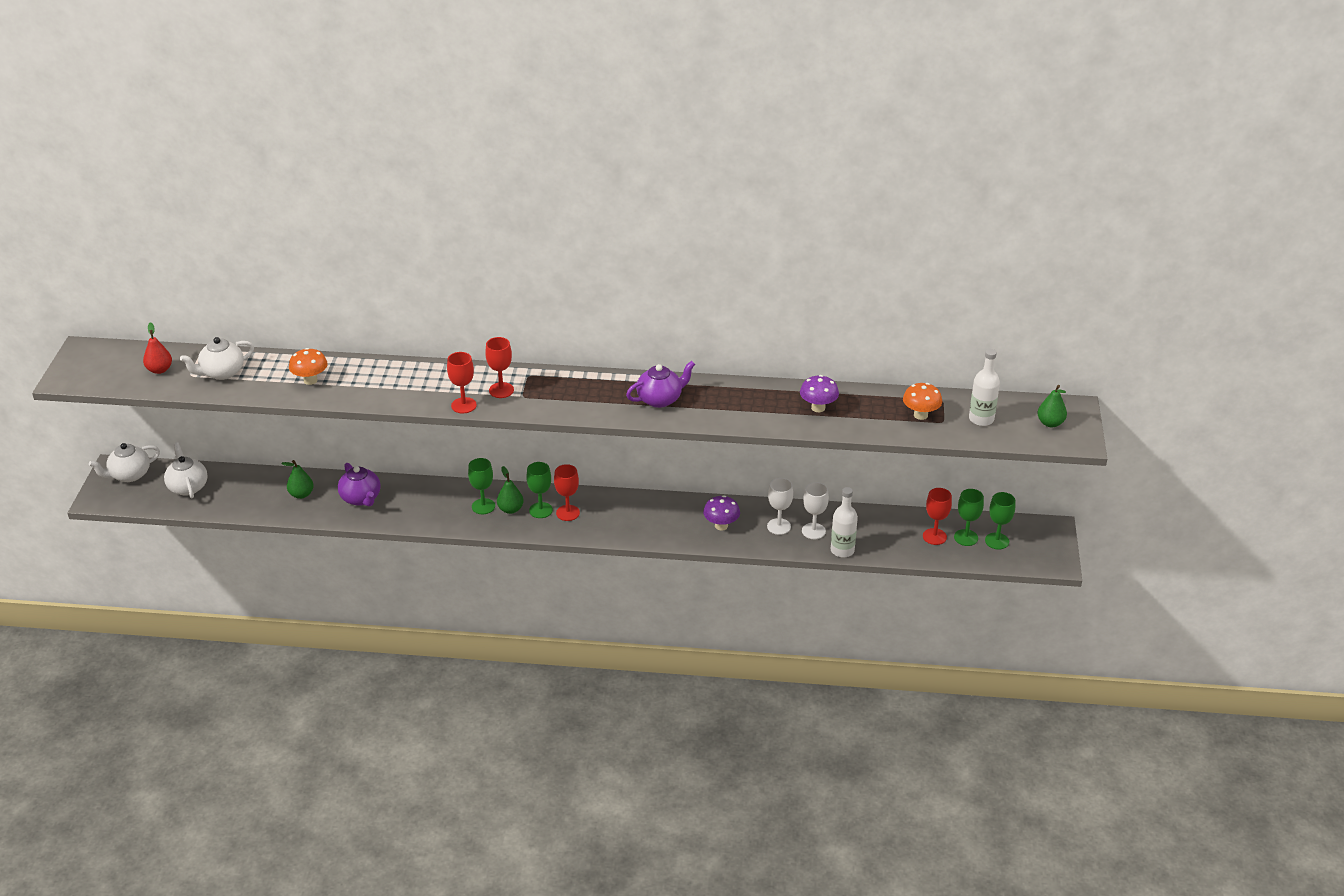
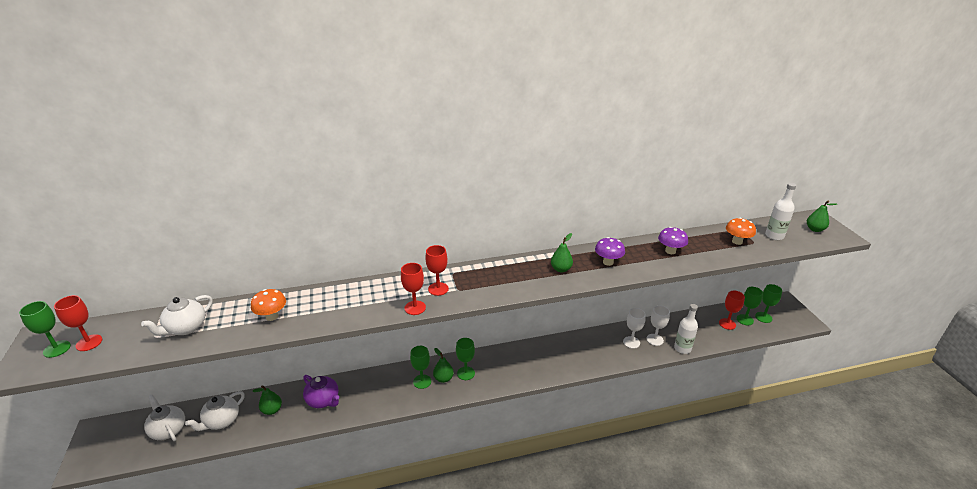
camera: 20 degrees left, 5 degrees down
(99, 366) = (57, 349): none -> green goblet
(129, 475) = (110, 433): white teapot -> white teapot (221, 421)
(159, 370) = (122, 339): red pear -> none
(568, 513) = (486, 370): red goblet -> red goblet (89, 343)
(660, 399) = (561, 269): purple teapot -> green pear
(721, 526) = (595, 352): purple mushroom -> purple mushroom (608, 262)

